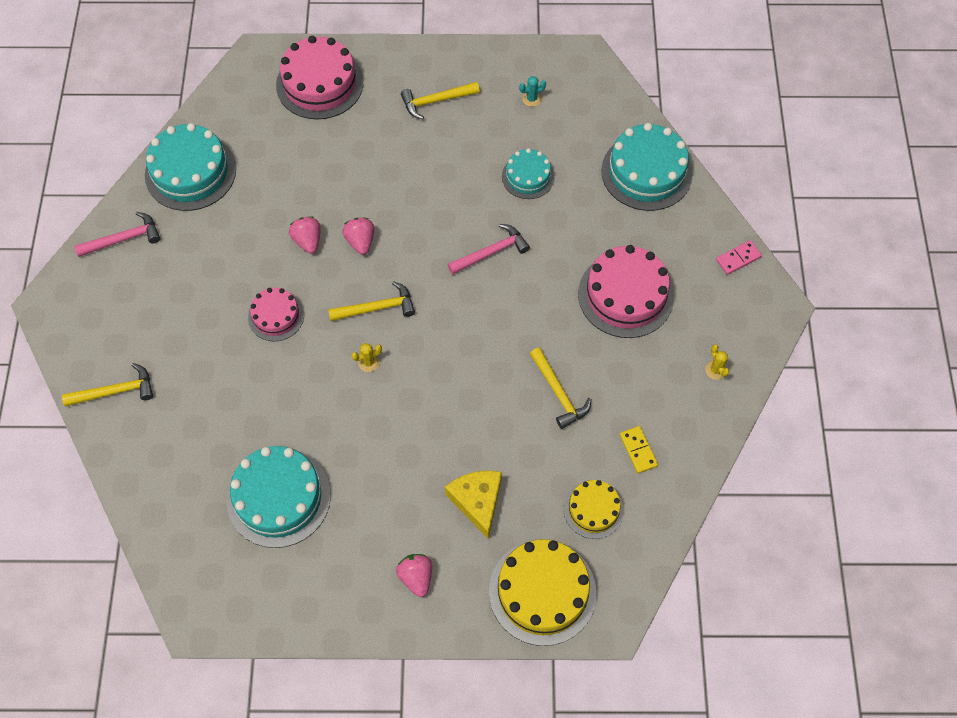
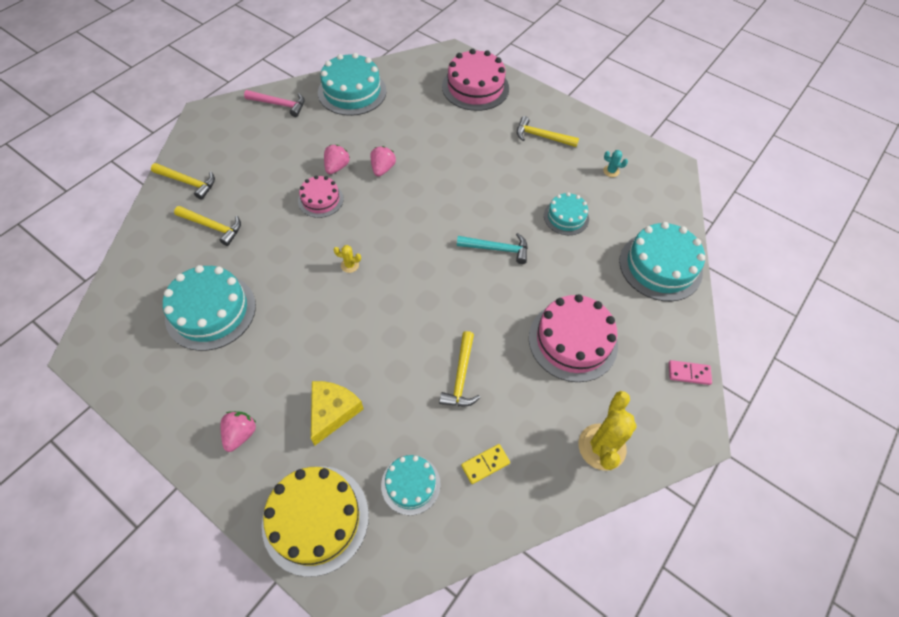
camera: 35 degrees right, 5 degrees down
(360, 241) = (415, 189): pink strawberry -> pink strawberry (337, 167)
(377, 308) = (387, 235): yellow hammer -> yellow hammer (213, 226)
(491, 252) = (497, 249): pink hammer -> turquoise hammer
(593, 509) = (410, 484): yellow cake -> turquoise cake
(638, 450) = (485, 464): yellow domino -> yellow domino turned 45 degrees clockwise
(716, 370) = (602, 447): yellow cactus -> yellow cactus, size x2.23

